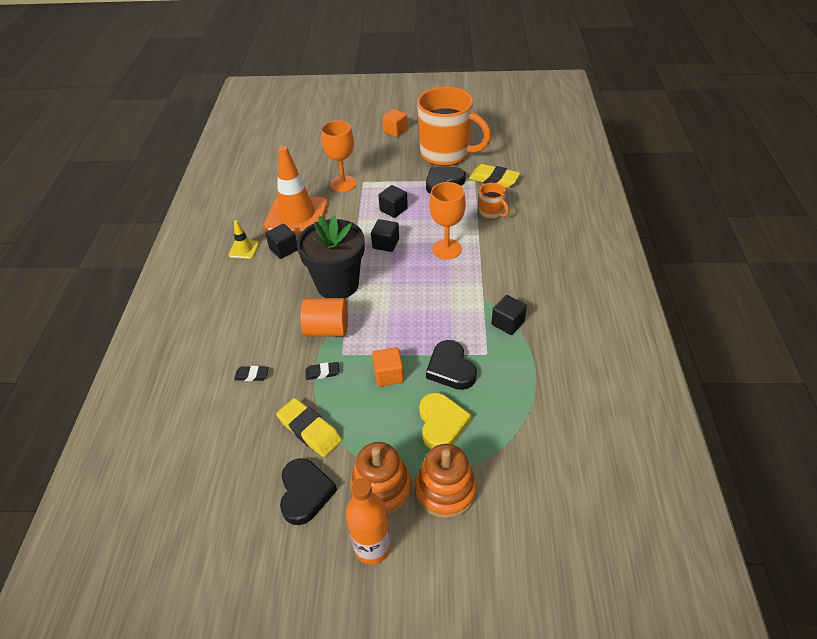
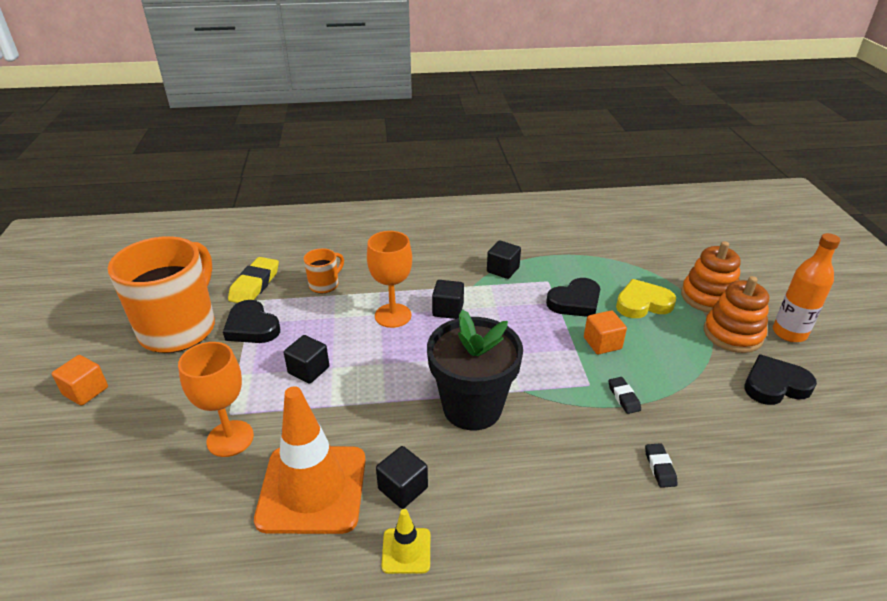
camera: 100 degrees left, 10 degrees down
(309, 430) = (704, 394): yellow eraser -> none
(327, 329) = (555, 405): orange cylinder -> none
(386, 244) = (384, 370): black cube -> black cube (448, 310)

